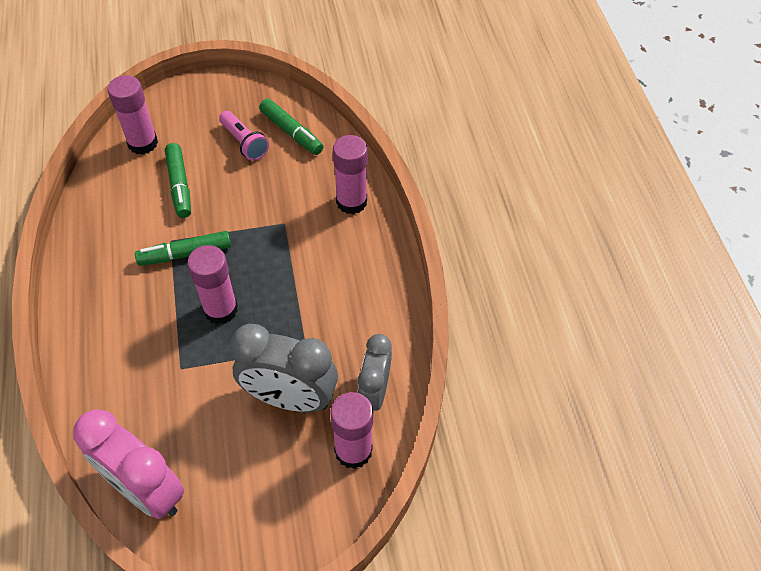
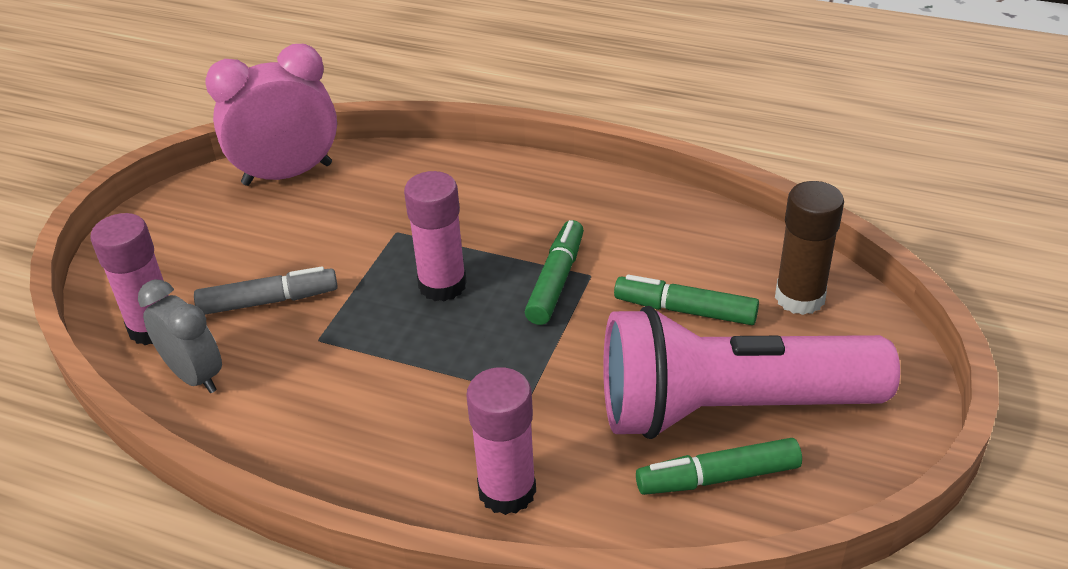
camera: 125 degrees right, 15 degrees down
(143, 143) = (799, 297): pink glue stick -> brown glue stick
(244, 143) = (730, 408): pink flashlight -> pink flashlight, size x2.38
(290, 398) = (269, 301): grey clock -> grey marker

